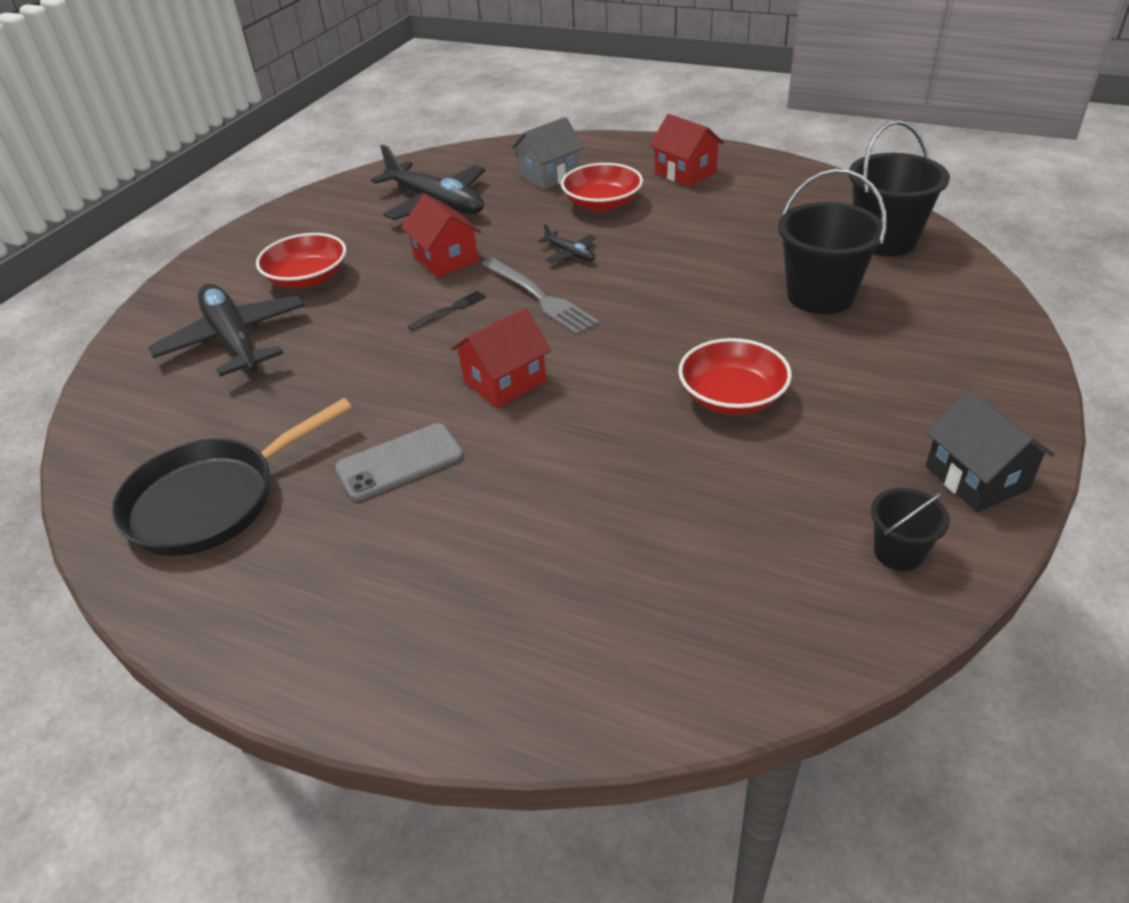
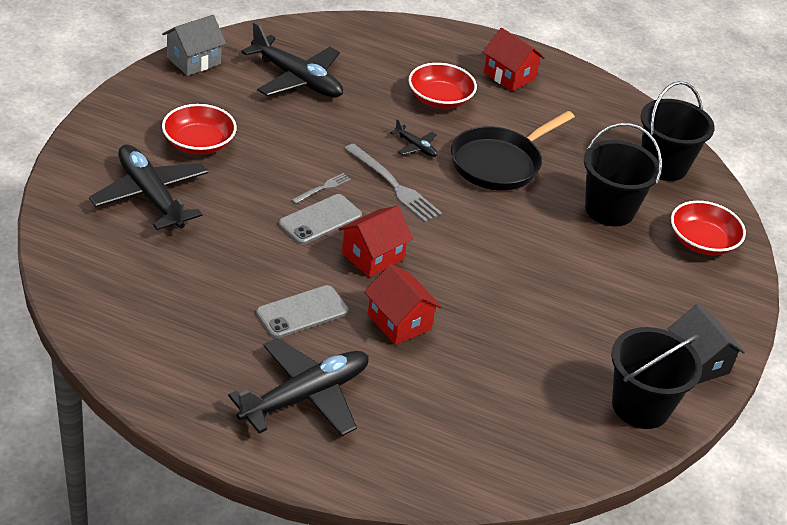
camera: 10 degrees left, 0 degrees up
(212, 500) = (168, 328): black pan -> black pan (499, 163)
(384, 582) = (305, 396): none -> black plane
(442, 346) = (320, 220): none -> grey phone
(445, 259) = (313, 139): red house -> red house (399, 322)
(450, 310) = (322, 188): black fork -> grey fork
(549, 176) = (393, 63): grey house -> grey house (194, 61)
(732, 396) = (539, 286): red bowl -> red bowl (702, 242)
(898, 552) = (640, 406): black bucket -> black bucket, size x1.89

